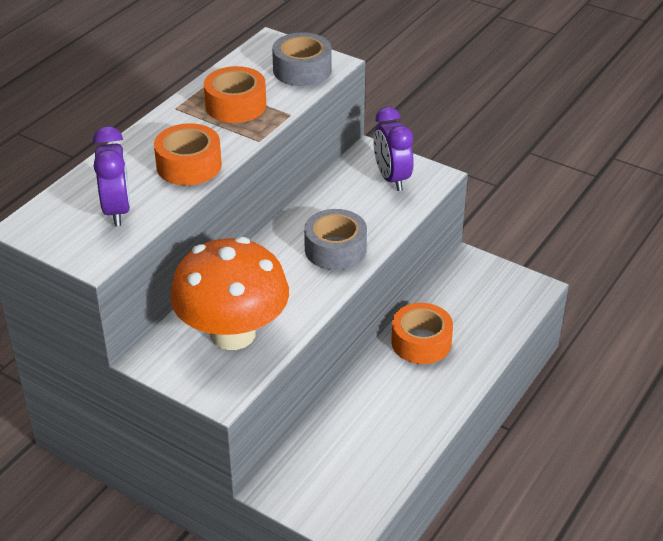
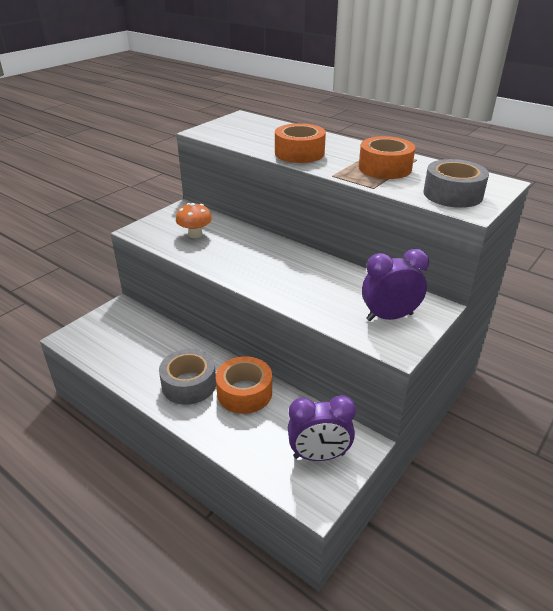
camera: 95 degrees right, 5 degrees down
(117, 210) = (250, 135): purple clock -> purple clock (319, 455)
(232, 334) = (195, 234): orange mushroom -> orange mushroom, size x0.43
(335, 249) = (282, 279): grey tape -> grey tape (189, 384)

